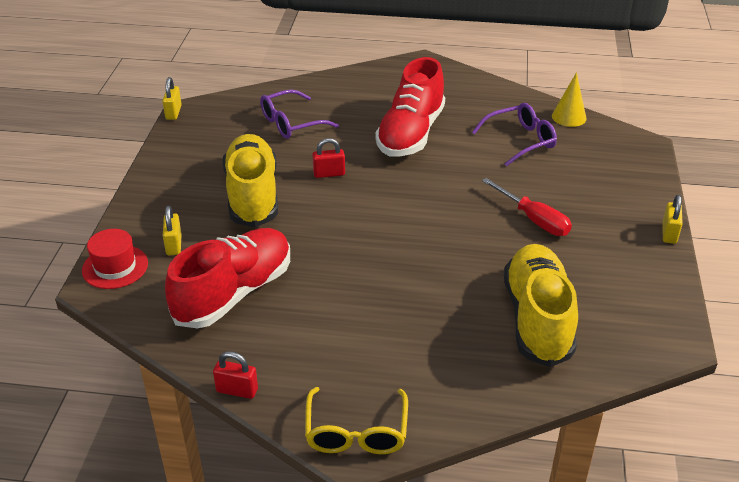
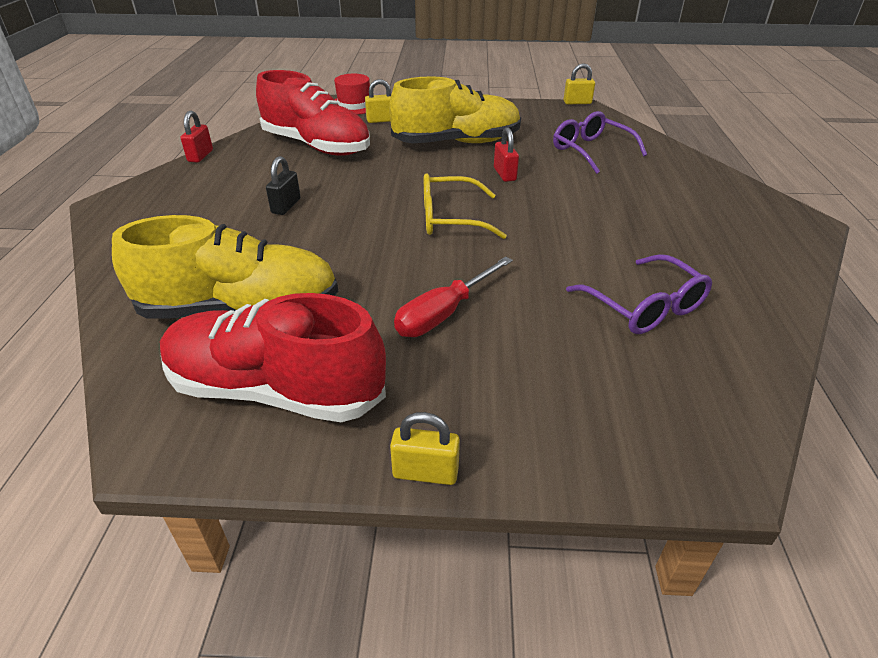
camera: 85 degrees right, 0 degrees up
(356, 432) = (126, 205): yellow glasses -> yellow glasses (450, 219)
(373, 307) = (286, 206): none -> black padlock
(410, 134) = (610, 218): red shoe -> red shoe (275, 390)
(569, 117) = (755, 364): yellow cone -> none

